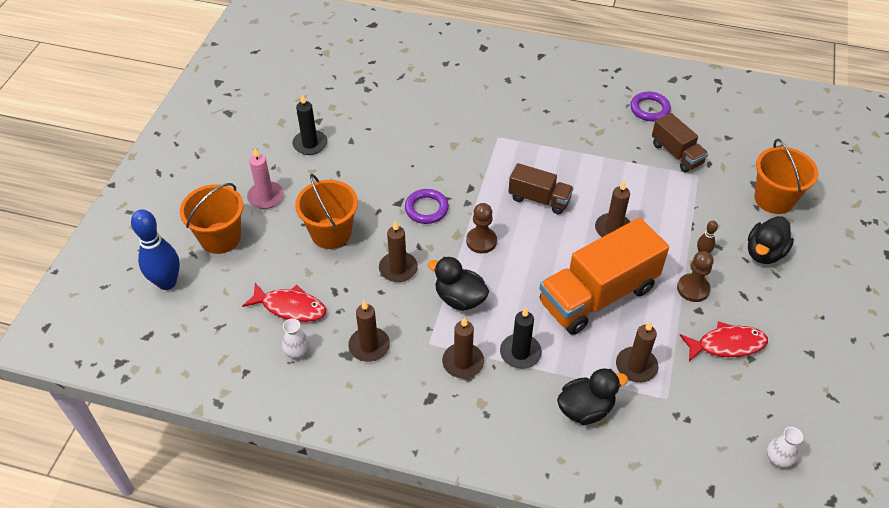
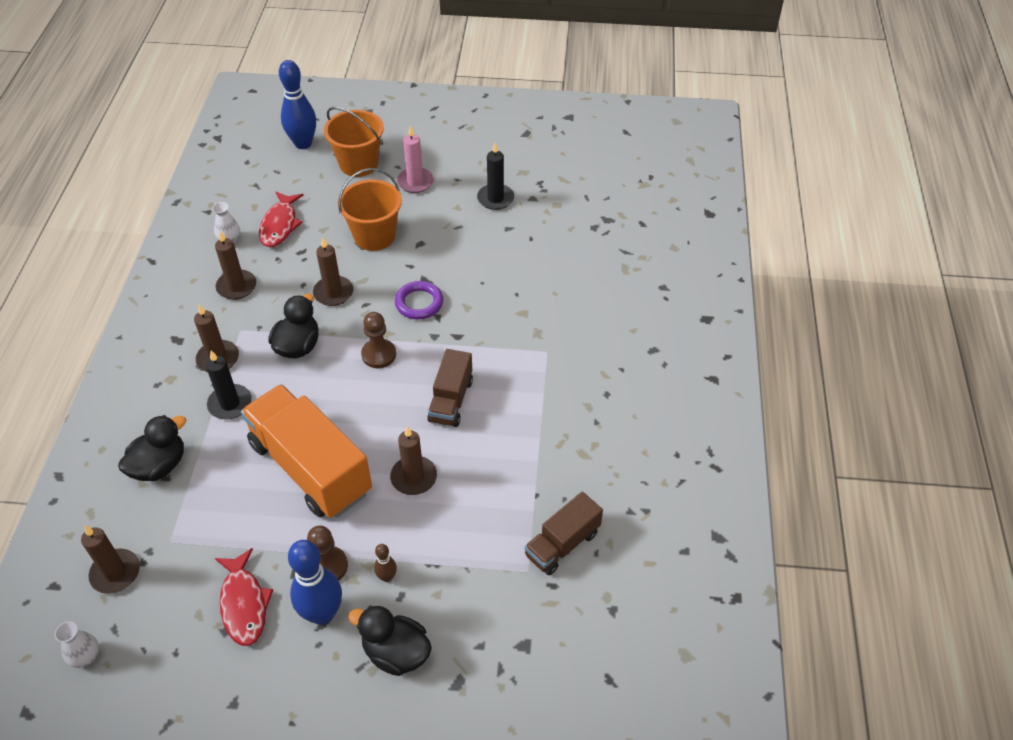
camera: 80 degrees right, 0 degrees up
(585, 409) = (159, 466): black duck -> black duck turned 105 degrees counterclockwise
(636, 366) = (213, 510): brown candle -> brown candle (115, 573)
(649, 109) = (644, 509): purple ring -> none
(734, 294) = (322, 613): none -> blue bowling pin
(774, 199) = (499, 669): orange bucket -> none

